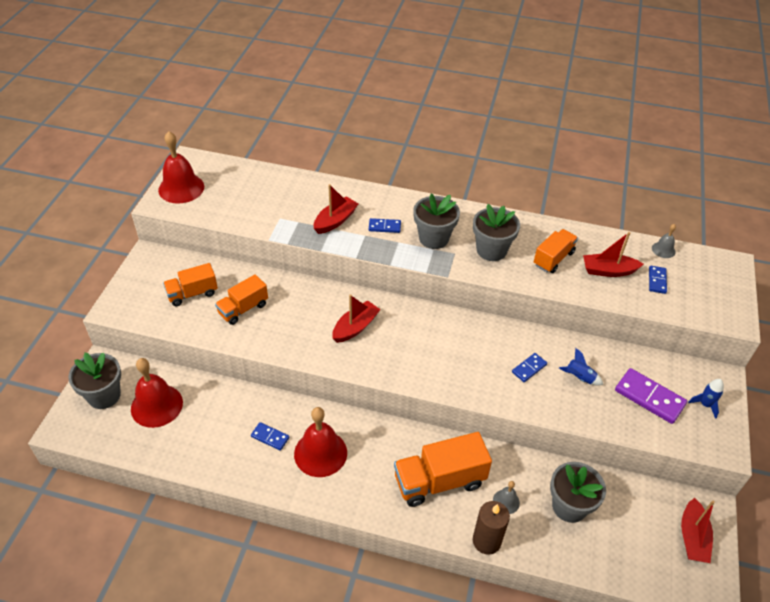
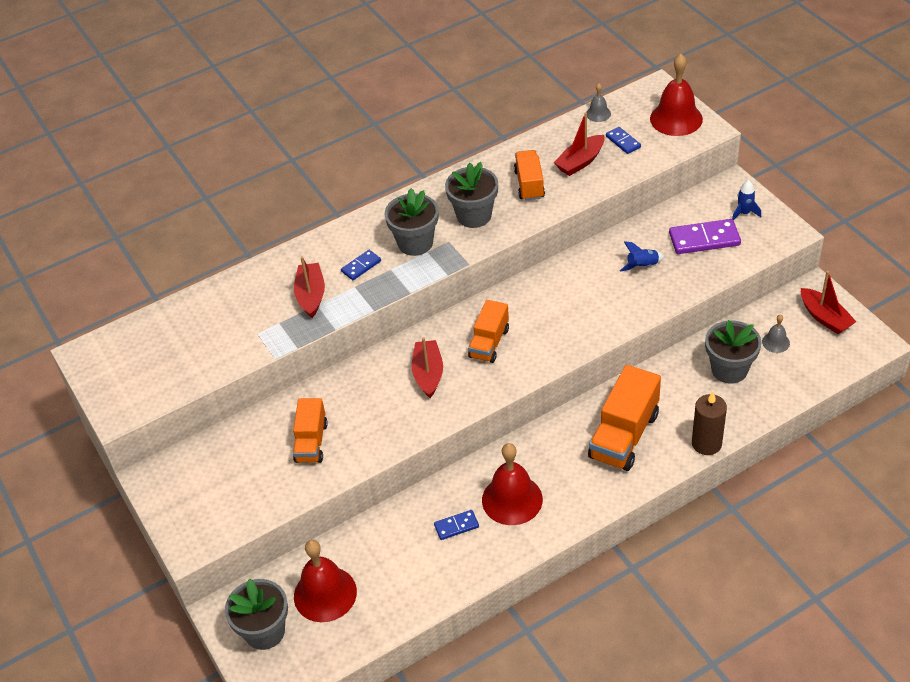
camera: 40 degrees left, 0 degrees up
(181, 188) = (119, 384): red bell -> red bell (676, 119)
(192, 293) = (245, 470): orange truck -> orange truck (489, 343)
(506, 501) = (686, 406): grey bell -> grey bell (775, 342)
(529, 368) = (600, 290): blue domino -> none

